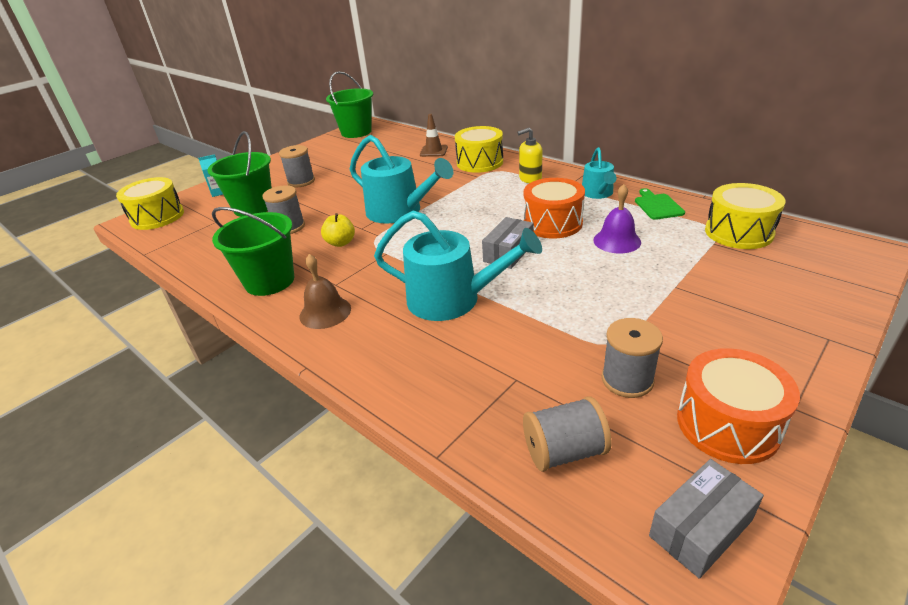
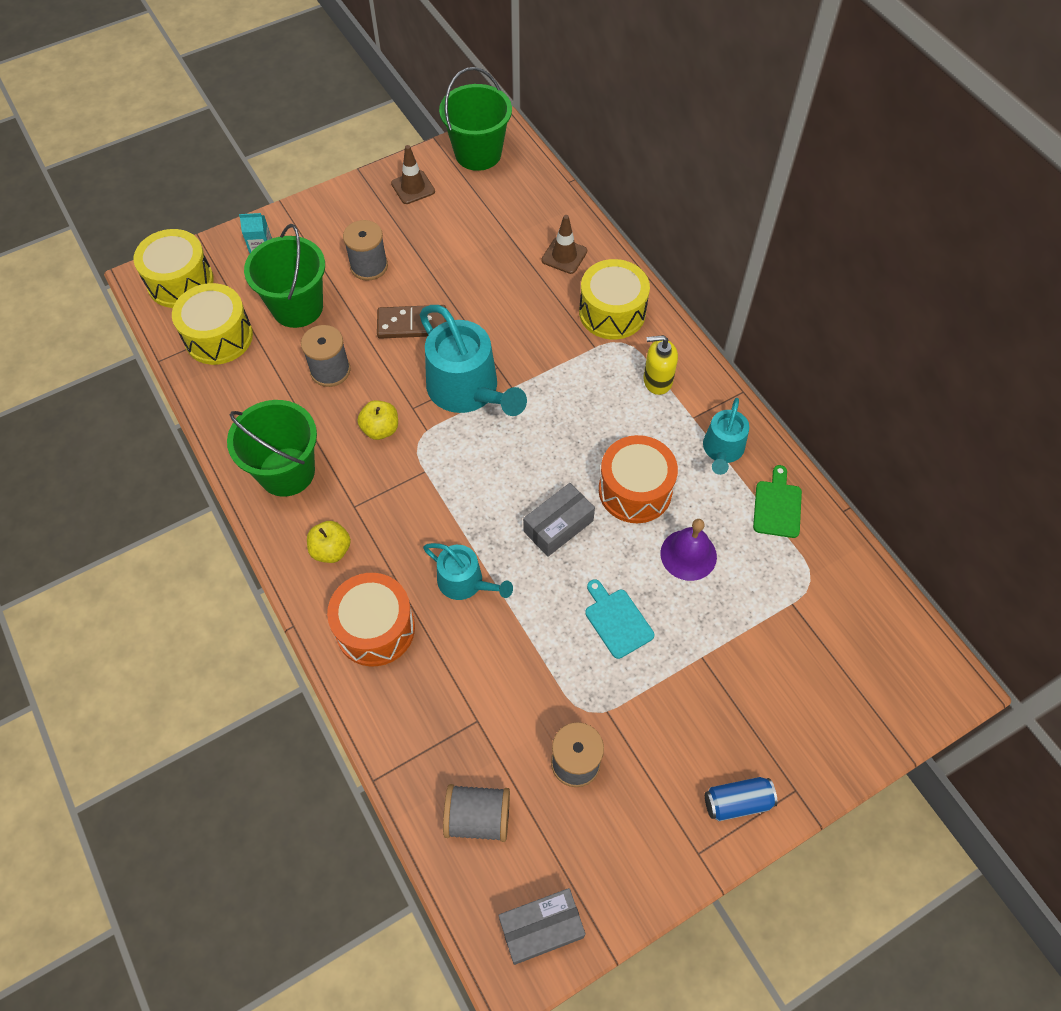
camera: 15 degrees right, 25 degrees up
(319, 150) = (413, 187): none -> brown traffic cone
(325, 312) = (331, 550): brown bell -> yellow apple
(343, 195) = (412, 324): none -> brown domino
(452, 299) = (465, 582): turquoise watering can -> turquoise watering can, size x0.57
(592, 286) = (617, 620): none -> turquoise cutting board
(727, 424) = (629, 846): orange drum -> orange drum (375, 628)
(738, 232) = (834, 596): yellow drum -> yellow drum (218, 337)
(790, 361) = (737, 802): none -> blue can

